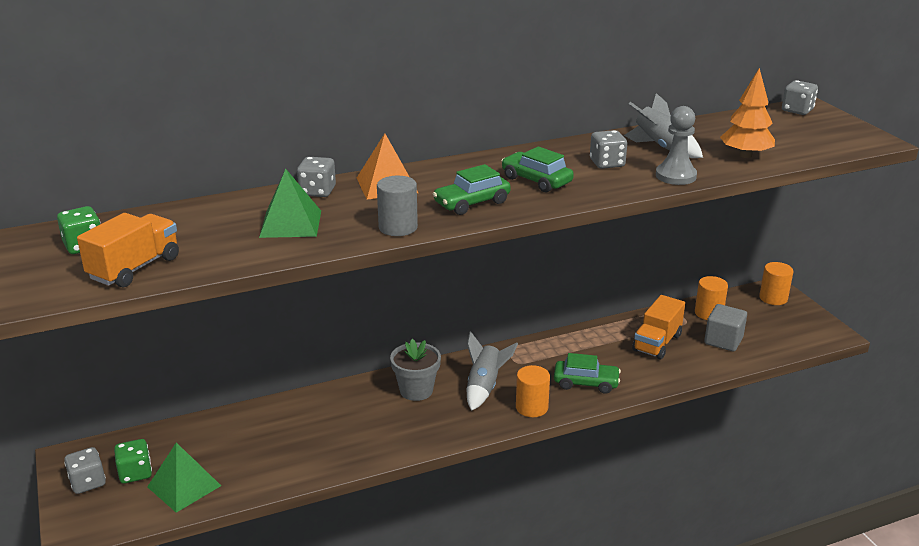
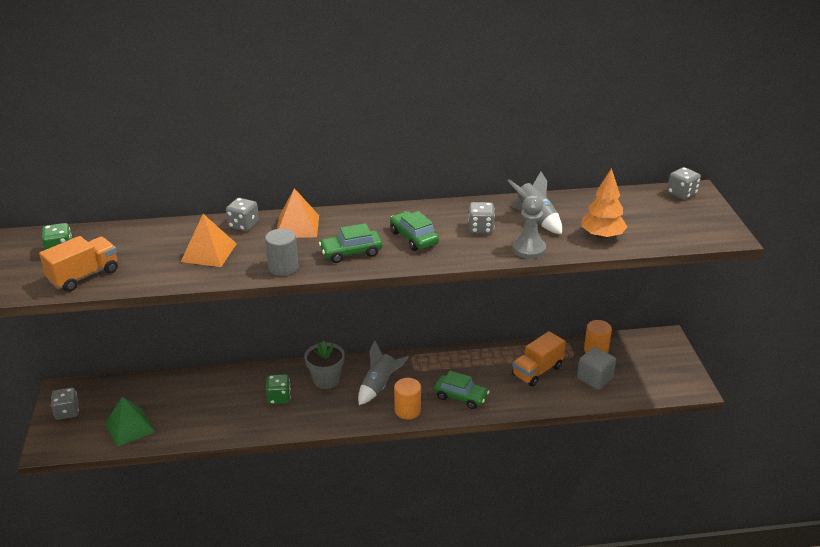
camera: 15 degrees right, 5 degrees up
(135, 473) = (101, 411): green dice -> green dice (279, 398)
(290, 223) = (209, 252): green pyramid -> orange pyramid
(773, 298) = (660, 345): orange cylinder -> none

